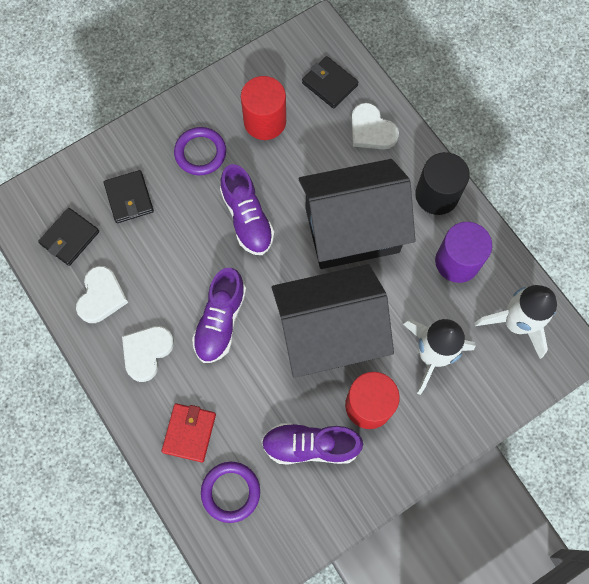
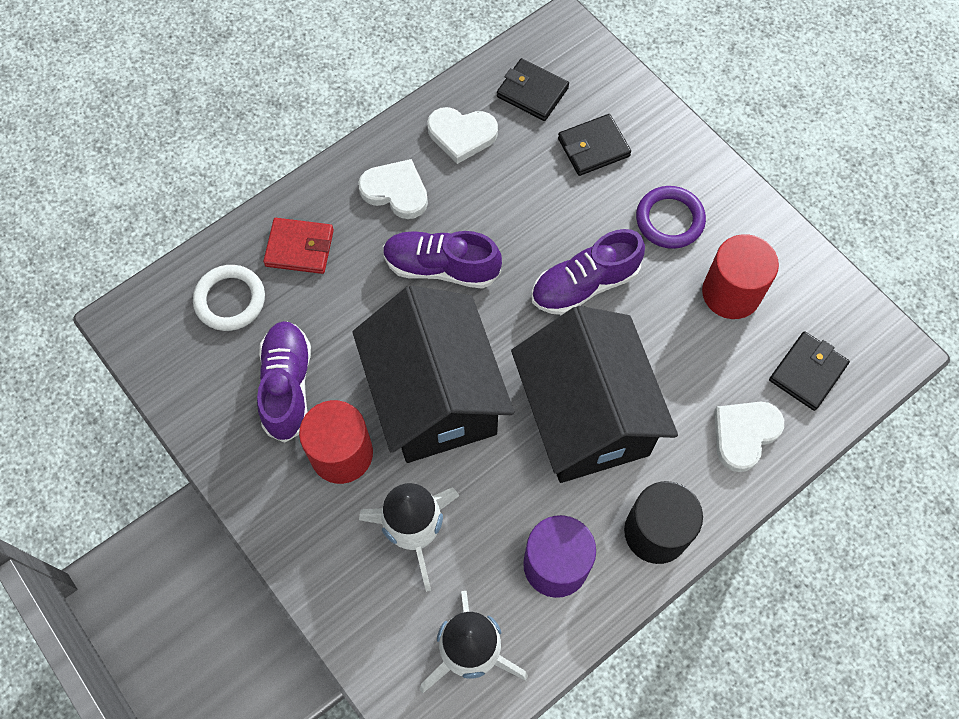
camera: 85 degrees right, 5 degrees down
(230, 492) = (230, 300): purple ring -> white ring

